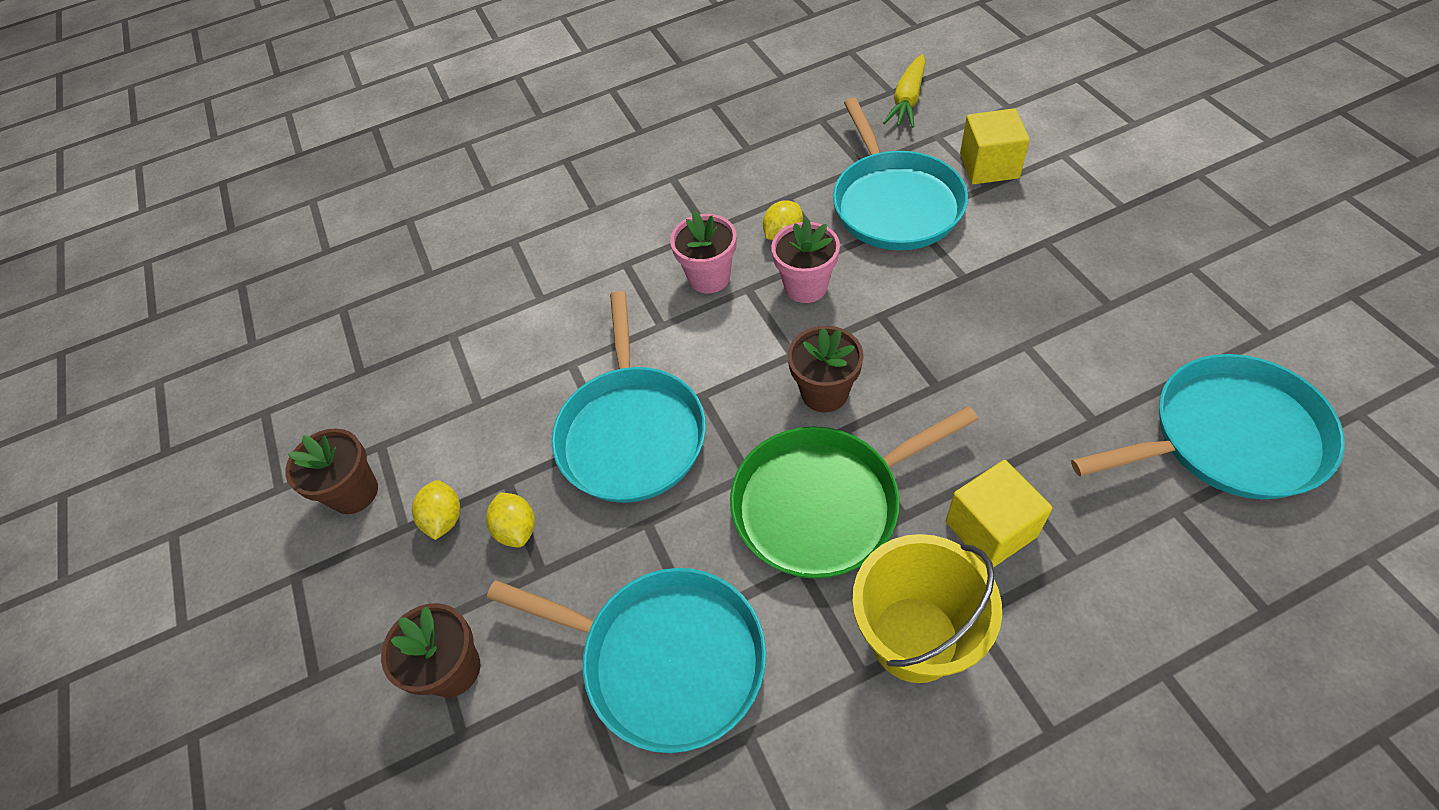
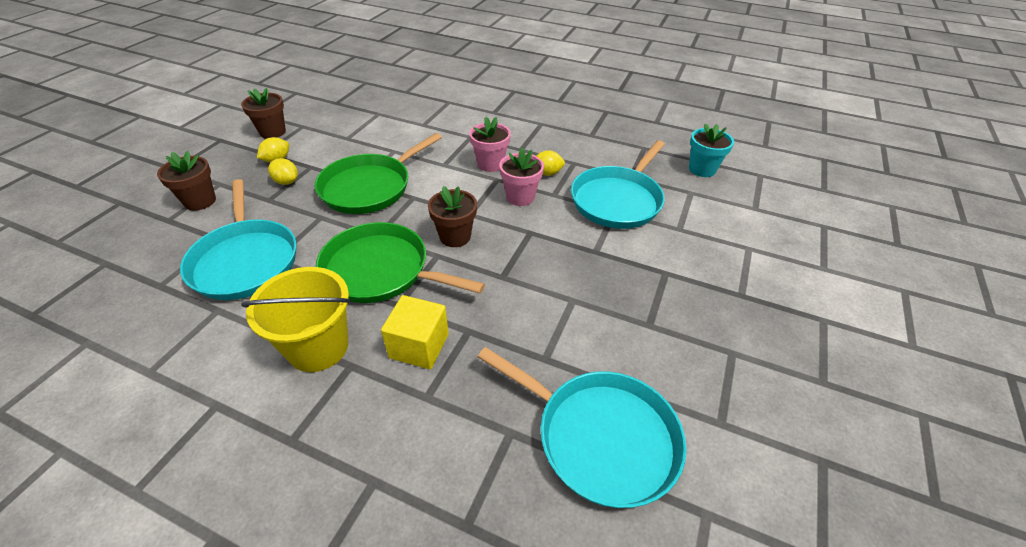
camera: 40 degrees right, 10 degrees down
(517, 529) = (286, 182): yellow lemon -> yellow lemon turned 75 degrees counterclockwise
(631, 432) = (370, 187): turquoise pan -> green pan
(907, 100) = (702, 169): yellow carrot -> turquoise flower pot
(989, 166) = (695, 222): yellow cube -> none

